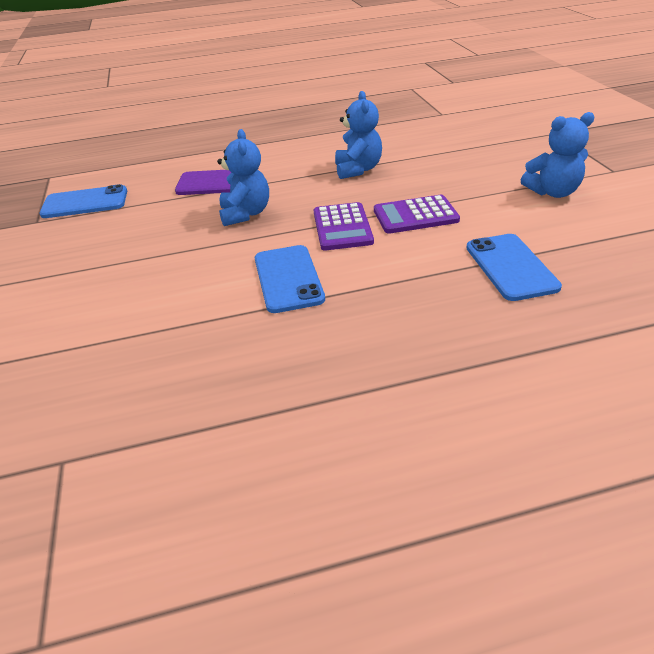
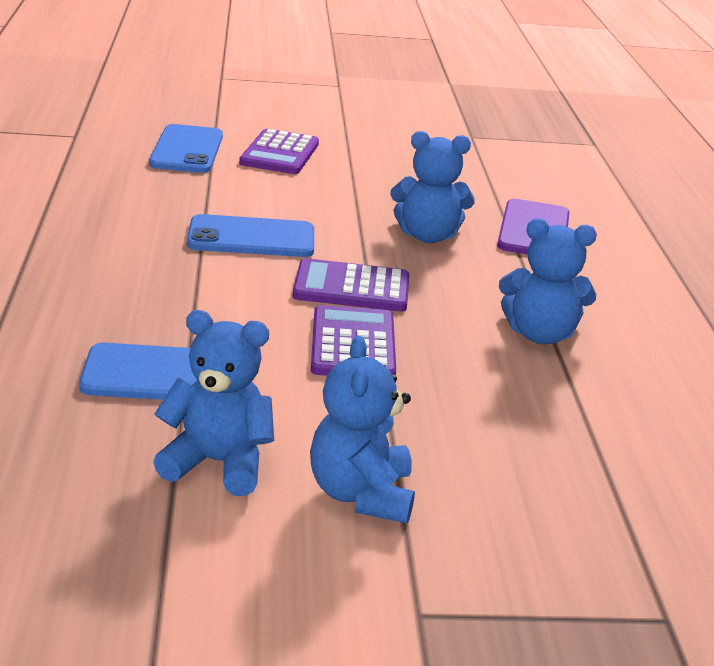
camera: 95 degrees right, 10 degrees down
(85, 203) = (508, 158): blue phone -> blue phone (186, 150)
(96, 302) = (279, 153): none -> purple calculator
(574, 230) = (217, 463): none -> blue teddy bear

